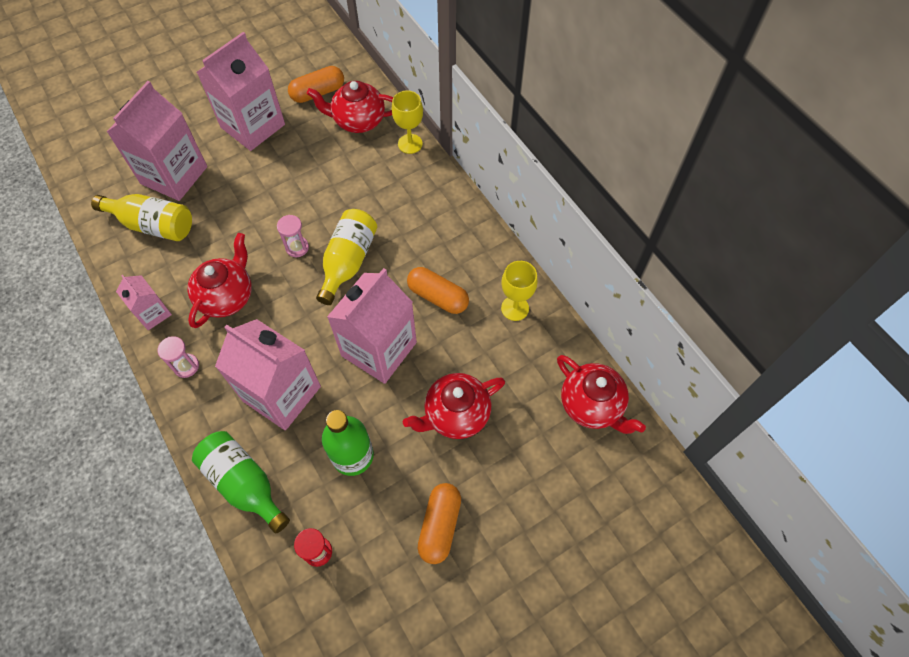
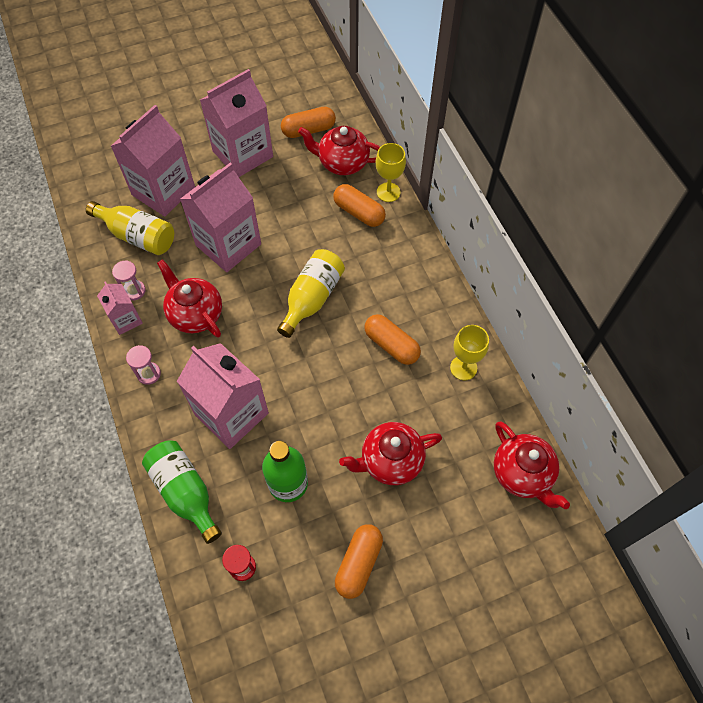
camera: 10 degrees right, 0 degrees up
(227, 296) = (195, 314): red teapot -> red teapot turned 75 degrees counterclockwise
(297, 247) = (266, 277): pink hourglass -> pink hourglass (134, 291)
(379, 349) = (328, 386): pink carton -> pink carton (228, 244)
(383, 168) = (359, 212): none -> orange capsule

